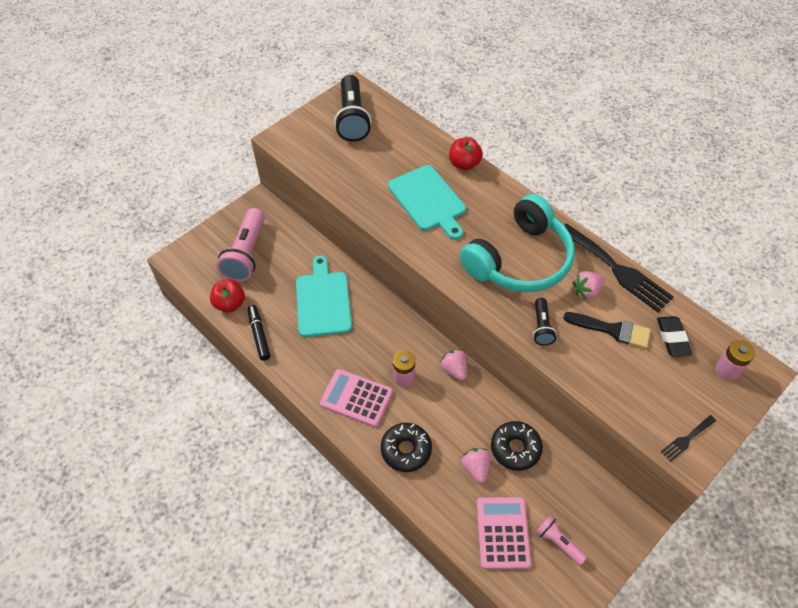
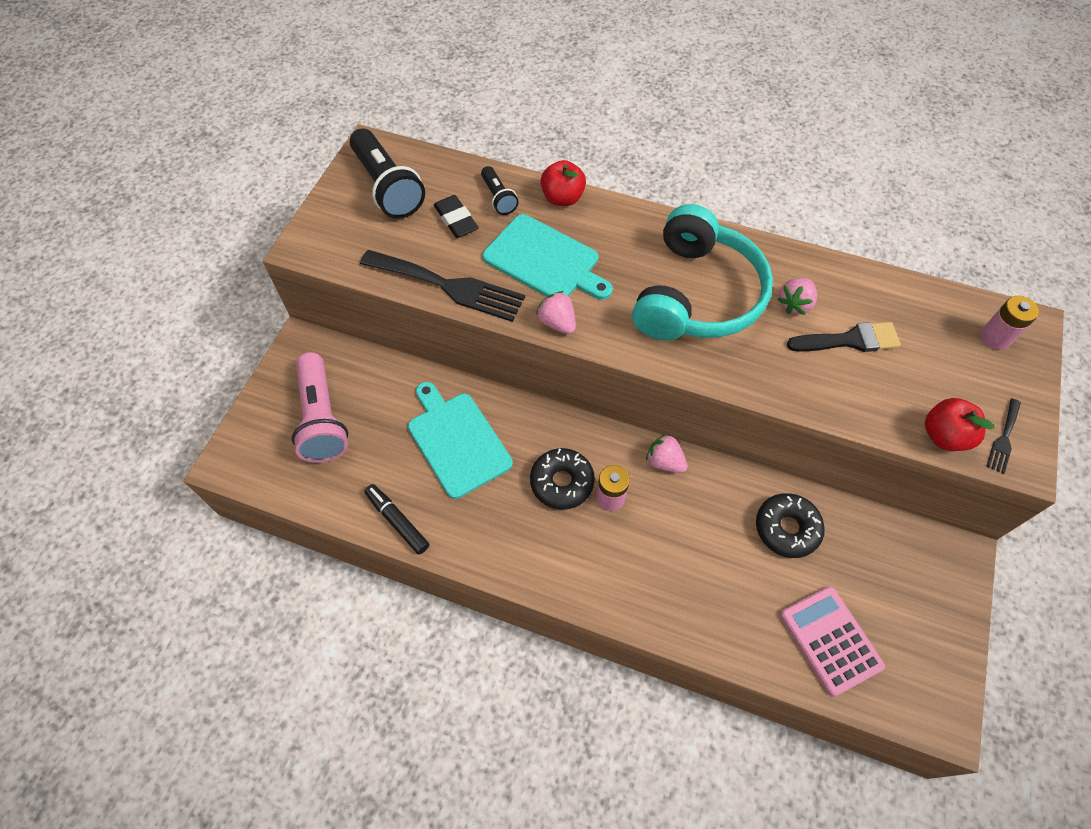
camera: 25 degrees left, 5 degrees up
(230, 304) = (335, 495): red apple -> red apple (944, 436)
(356, 398) = (567, 550): pink calculator -> none
(406, 450) = (663, 590): black donut -> black donut (562, 482)
(475, 468) = (756, 574): pink strawberry -> pink strawberry (557, 323)
(541, 327) = (770, 369): black flashlight -> black flashlight (498, 198)
(558, 542) = (895, 621): pink flashlight -> none
(617, 270) = (812, 264): black fork -> black fork (449, 286)
(672, 338) = (918, 323): black eraser -> black eraser (456, 220)

